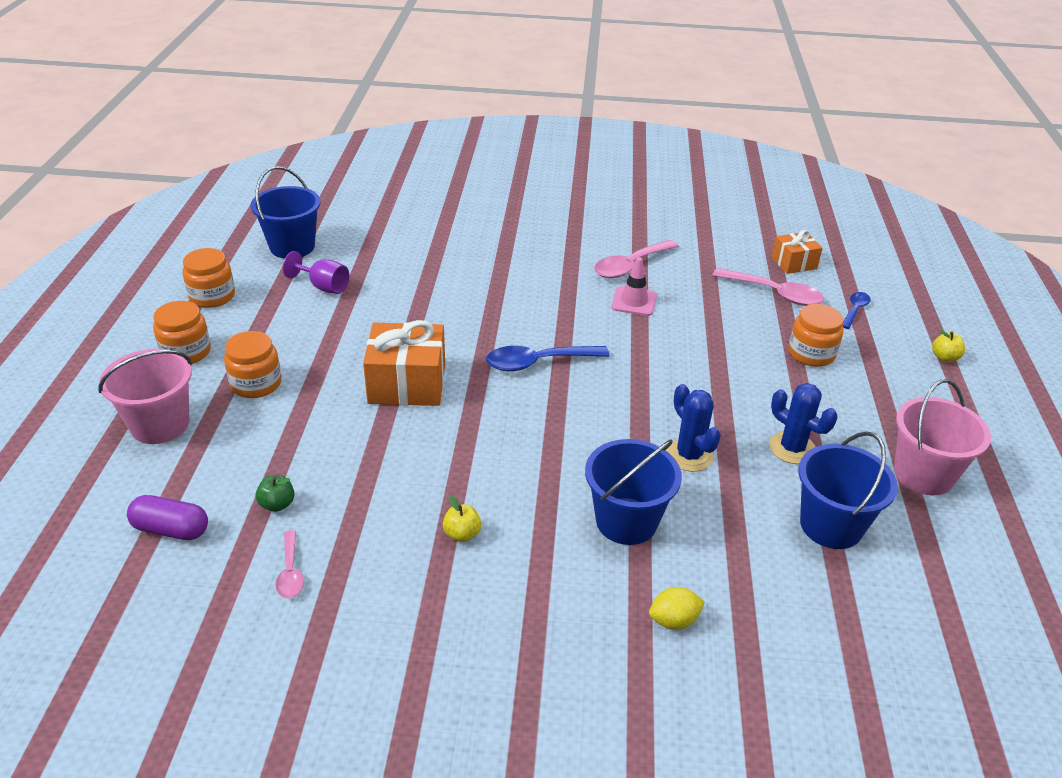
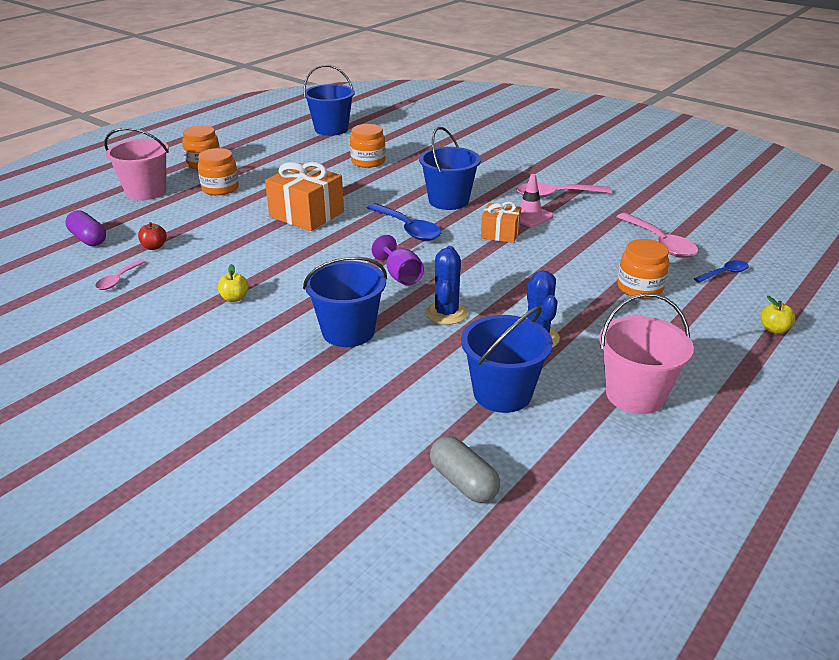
camera: 35 degrees right, 5 degrees down
(212, 296) = (253, 141): orange jar -> orange jar (368, 161)
(277, 504) = (154, 247): green apple -> red apple
(323, 287) = (323, 153): purple goblet -> purple goblet (400, 276)
(537, 309) = (448, 201): none -> blue bucket
(538, 363) = (408, 229): blue spoon -> blue spoon turned 150 degrees counterclockwise
(674, 620) = (304, 396): yellow lemon -> none
(794, 263) = (707, 229): orange gift -> orange gift (500, 233)
(902, 637) = (463, 482): none -> grey capsule

